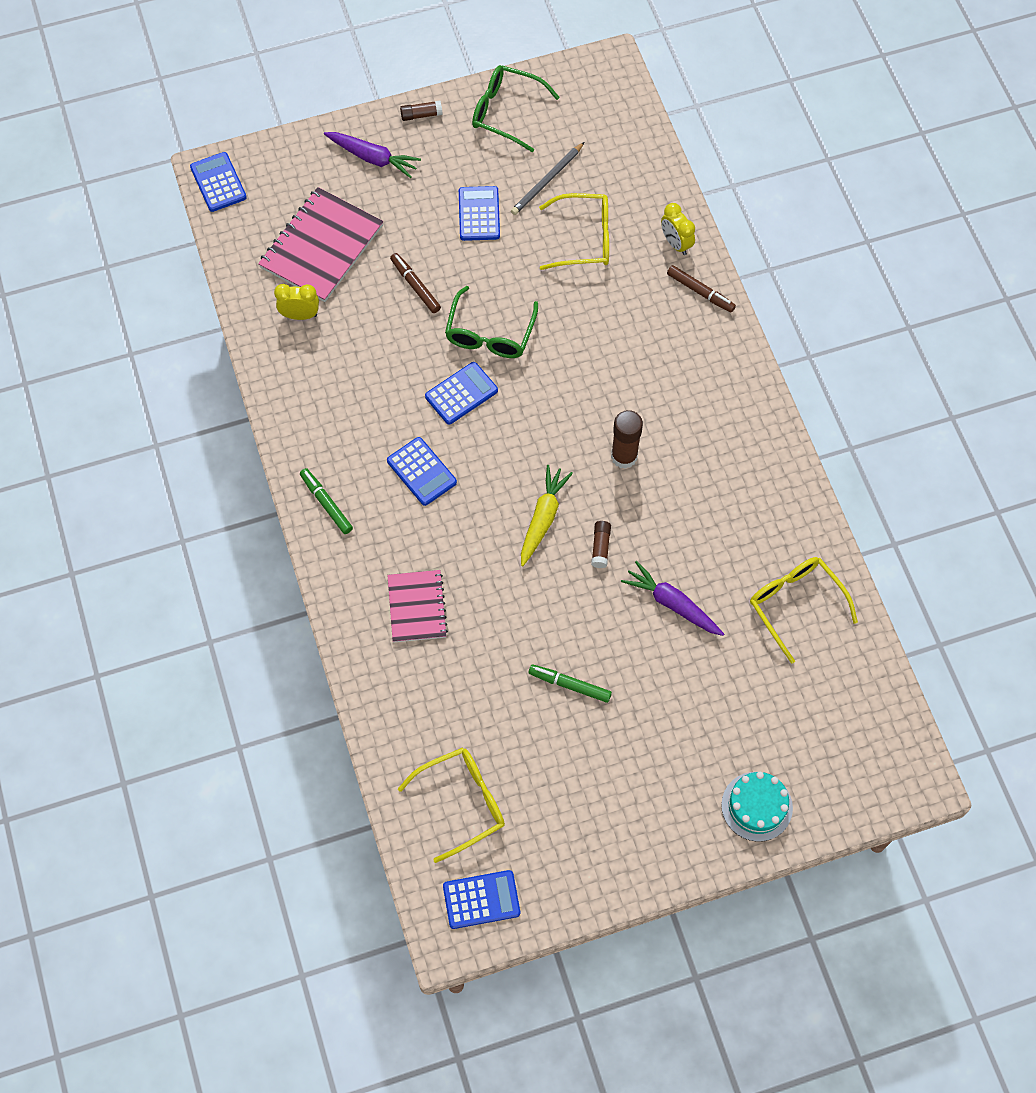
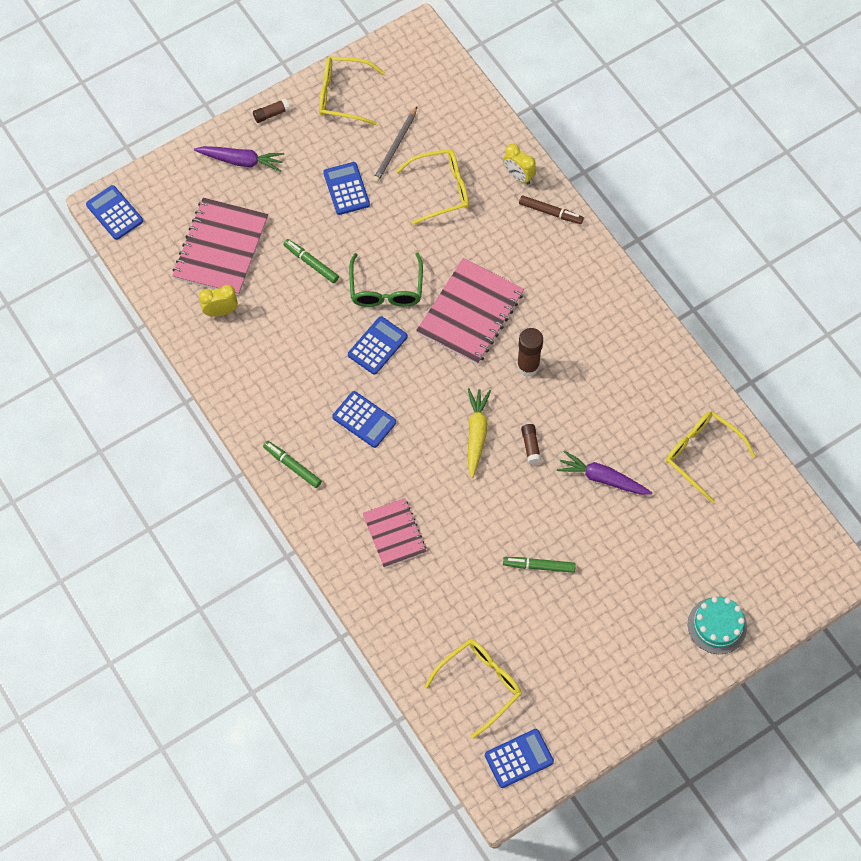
camera: 15 degrees left, 0 degrees up
(415, 286) = (311, 263): brown marker -> green marker
(506, 112) = (343, 95): green glasses -> yellow glasses
(576, 382) = (470, 313): none -> pink notebook

